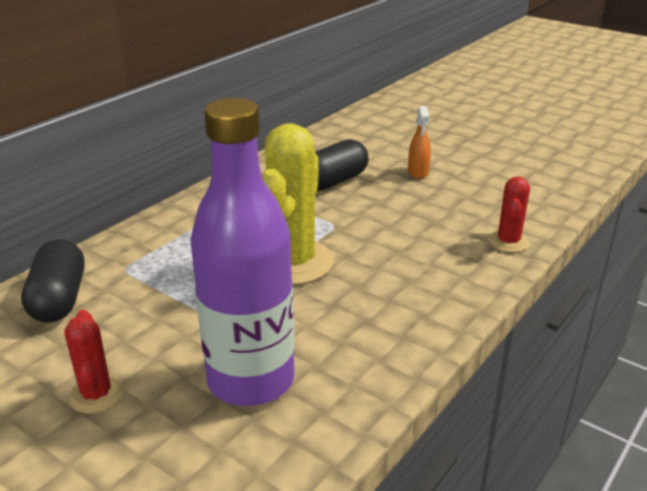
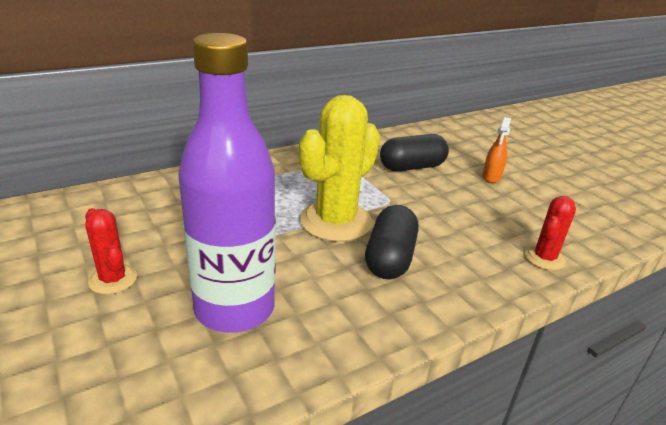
camera: 20 degrees right, 0 degrees up
(59, 299) = (144, 200): black capsule -> black capsule (390, 258)
(96, 394) = (113, 279): red cactus -> red cactus turned 45 degrees counterclockwise

